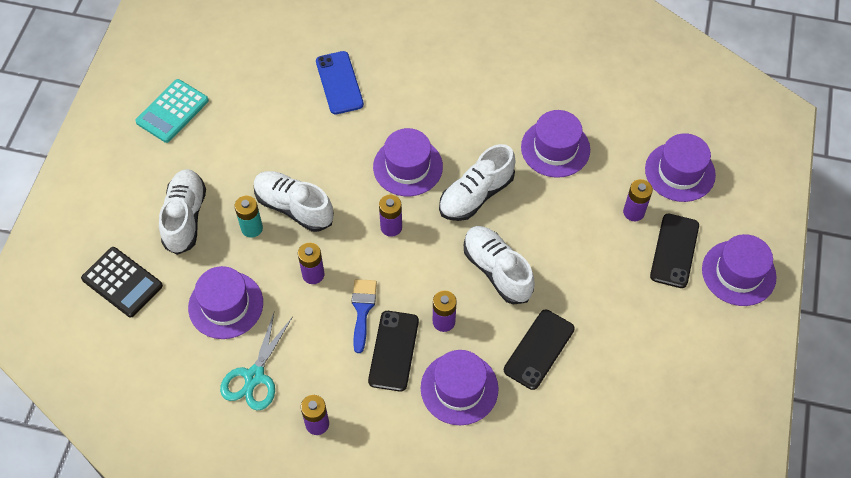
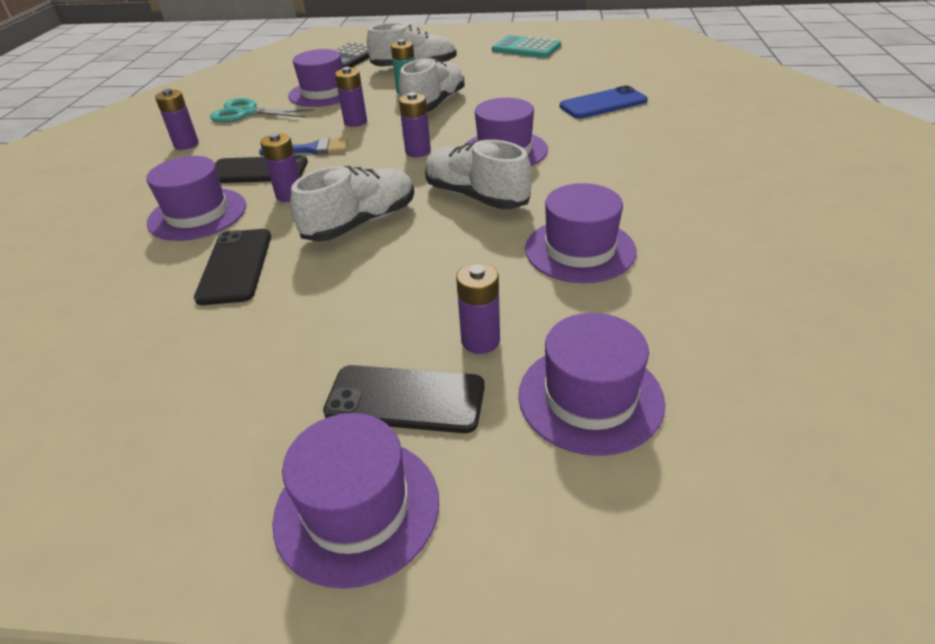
camera: 85 degrees right, 20 degrees down
(539, 349) = (235, 266): black phone -> black phone turned 60 degrees clockwise

